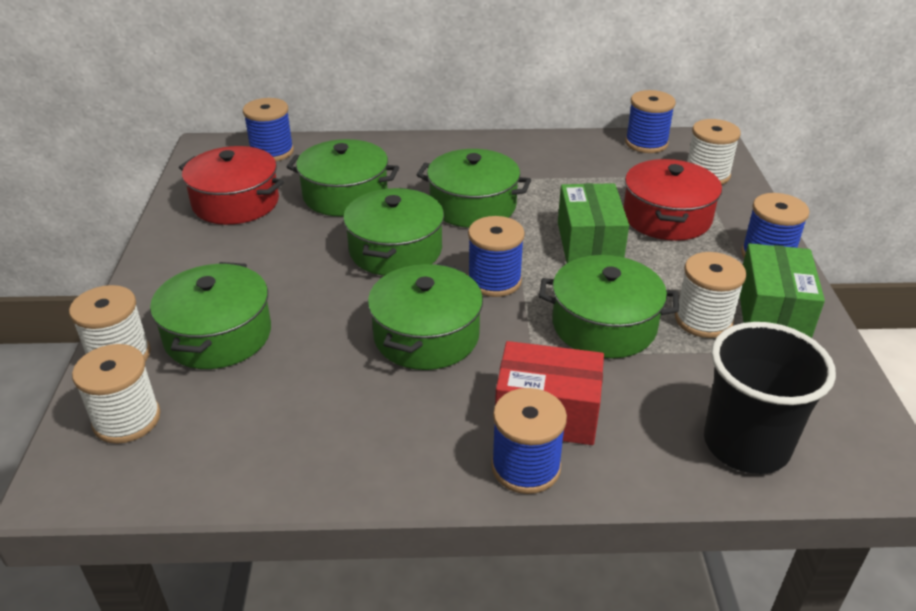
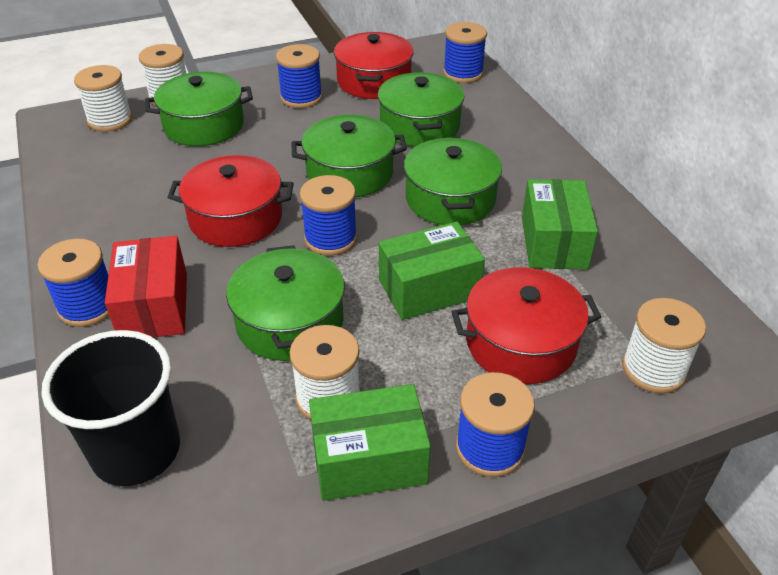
camera: 70 degrees right, 5 degrees up
(426, 336) = (236, 218): green pot -> red pot
(558, 174) = (554, 242): none -> green box
(646, 143) = (690, 301): blue spool -> blue spool (301, 97)

